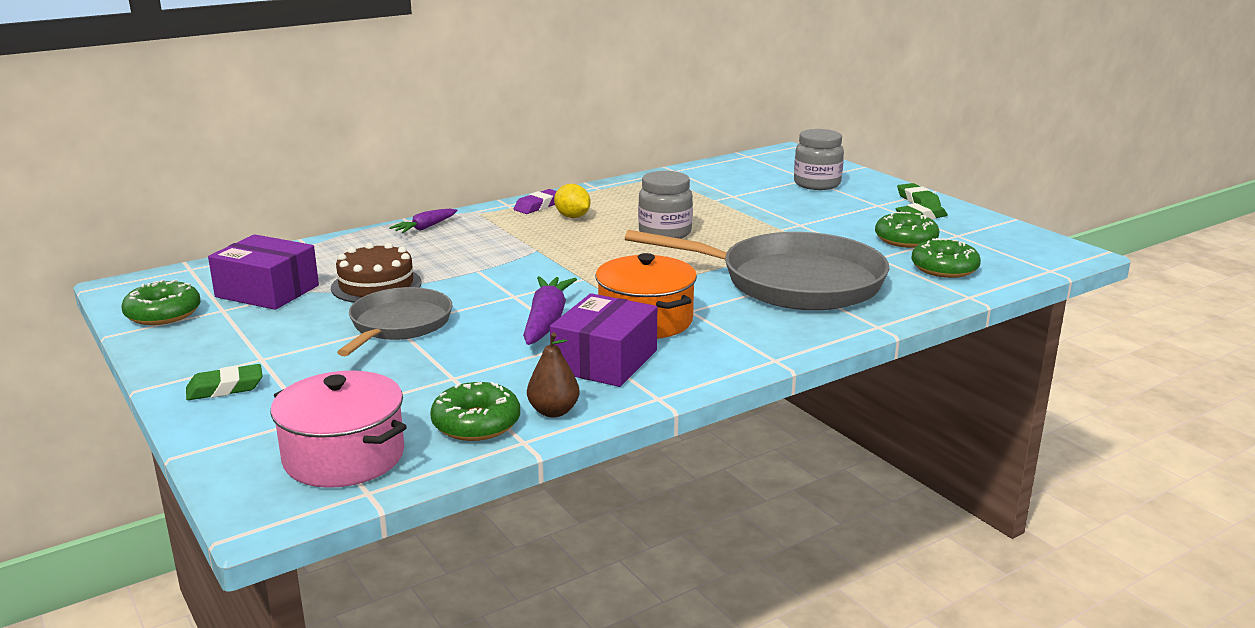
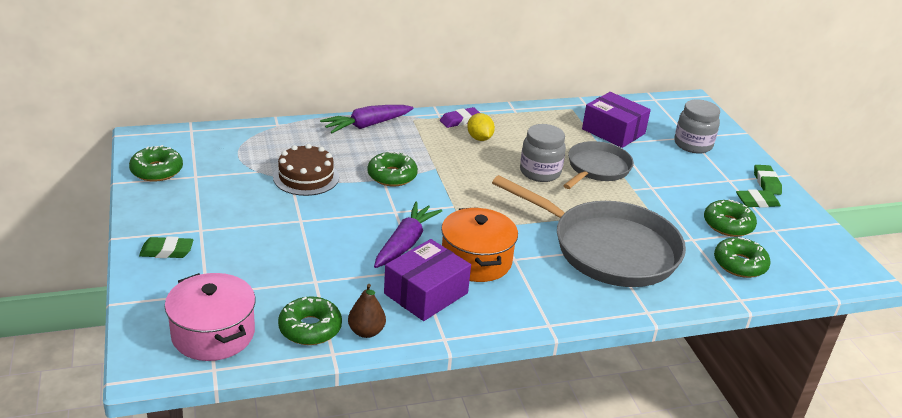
camera: 15 degrees right, 10 degrees up
(267, 291) = (231, 165): purple box -> purple box (613, 131)
(398, 325) = (303, 220): grey pan -> grey pan (597, 168)
(425, 228) = (367, 125): purple carrot -> purple carrot, size x1.64
(487, 265) = (392, 176): none -> green donut

